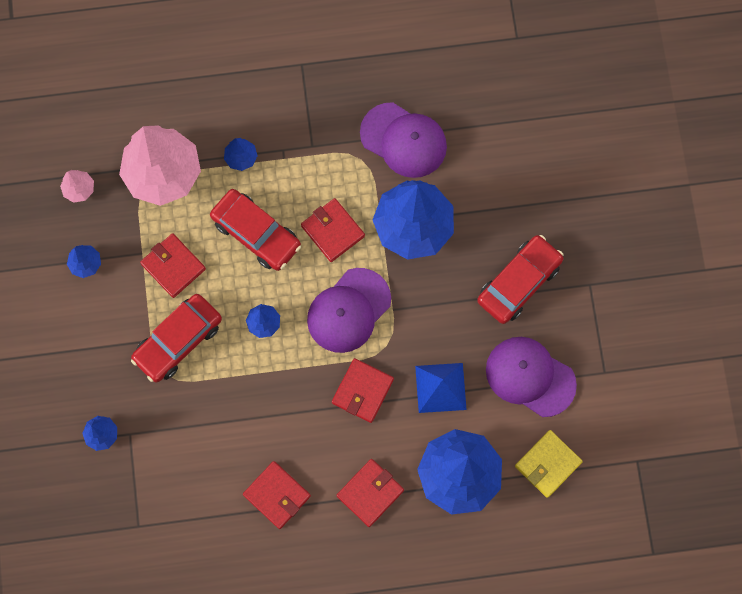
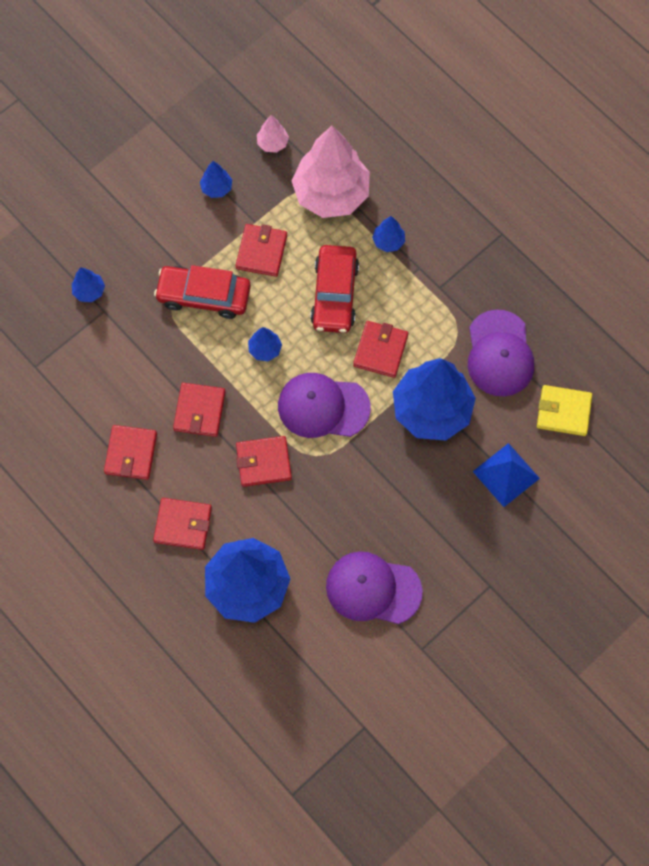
camera: 55 degrees right, 5 degrees down
(280, 413) = (199, 411): none -> red wallet
(440, 387) = (311, 522): blue pyramid -> blue pyramid (506, 474)
(519, 282) = (448, 526): red car -> none
(530, 376) = (373, 589): purple cap -> purple cap turned 75 degrees counterclockwise
(548, 464) = (308, 653): yellow wallet -> yellow wallet (563, 412)

